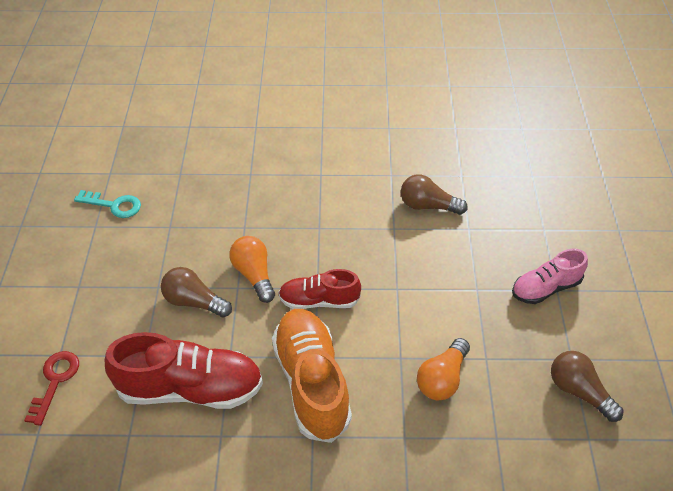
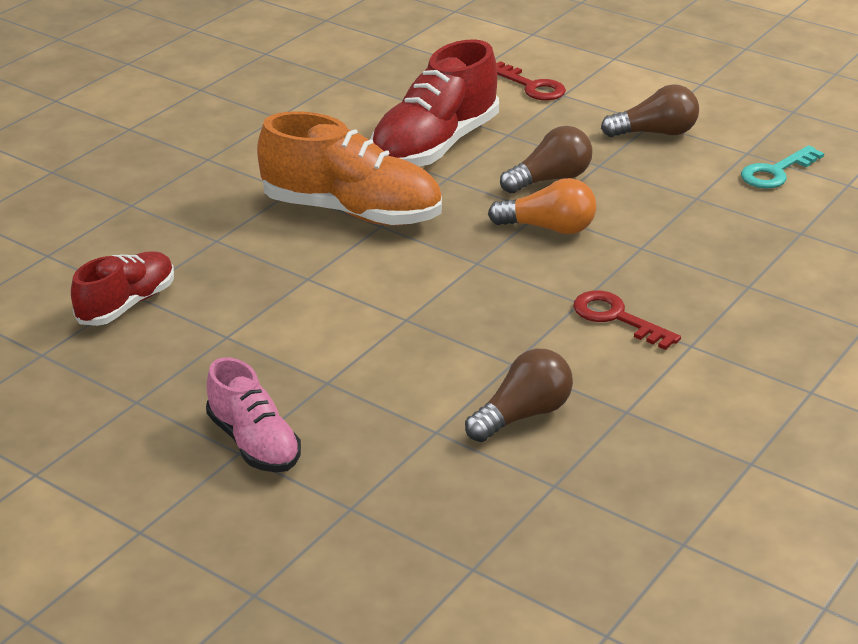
camera: 125 degrees right, 15 degrees down
(319, 300) = (455, 256): red shoe -> red shoe (127, 304)
(321, 208) = (617, 318): none -> red key
(442, 379) = (245, 293): orange light bulb -> none
(545, 288) = (254, 443): pink shoe -> pink shoe turned 135 degrees clockwise
(579, 391) = (95, 381): brown light bulb -> brown light bulb (655, 133)

